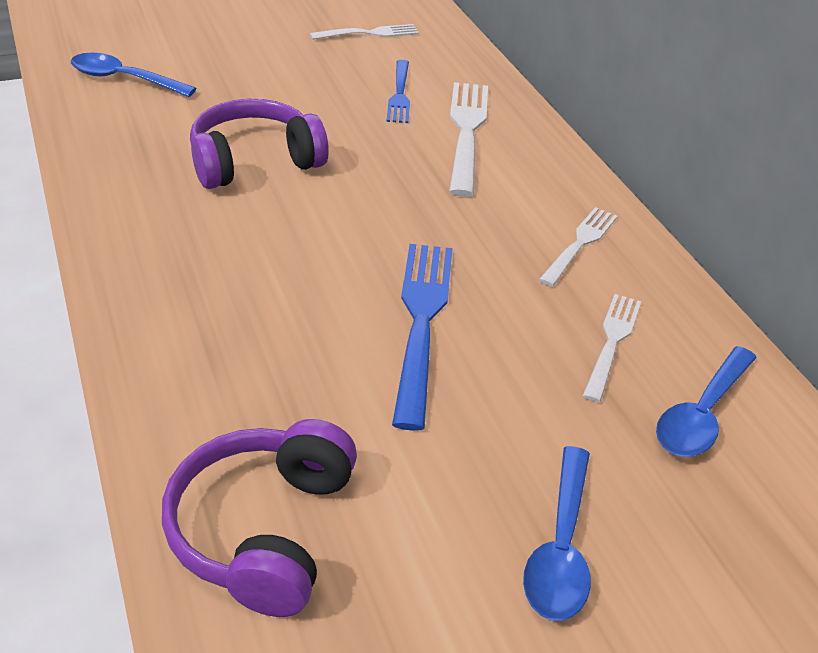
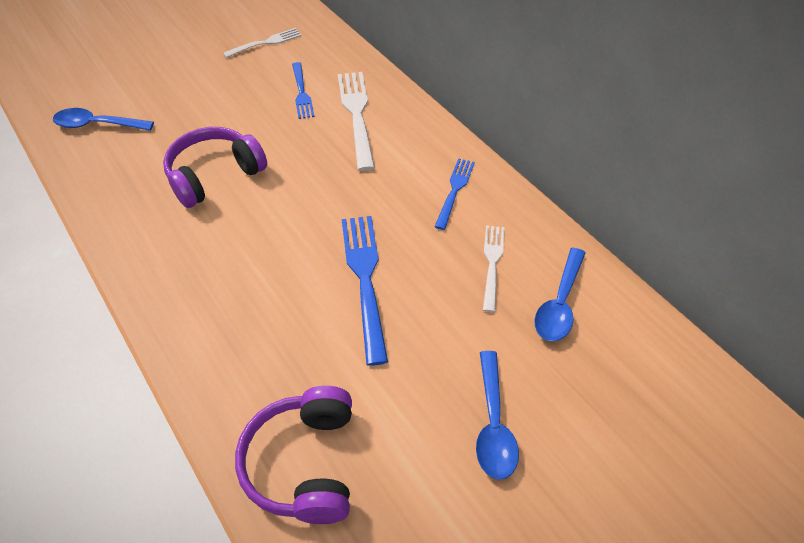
camera: 10 degrees left, 10 degrees up
(580, 243) = (455, 190): white fork -> blue fork

